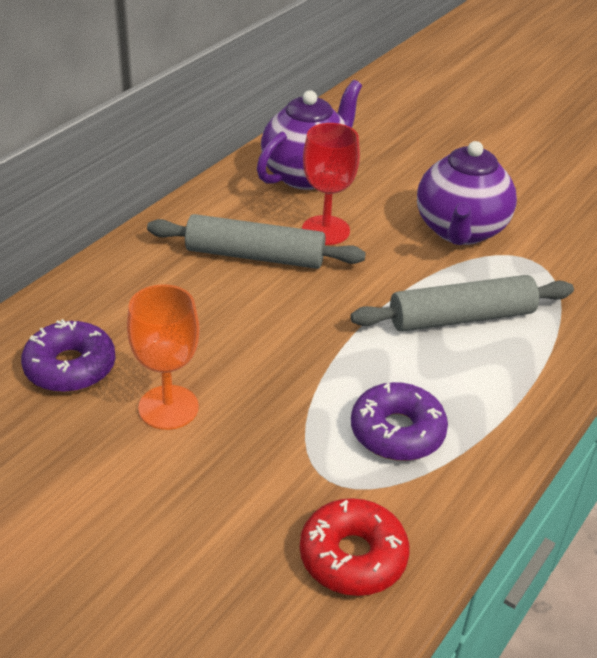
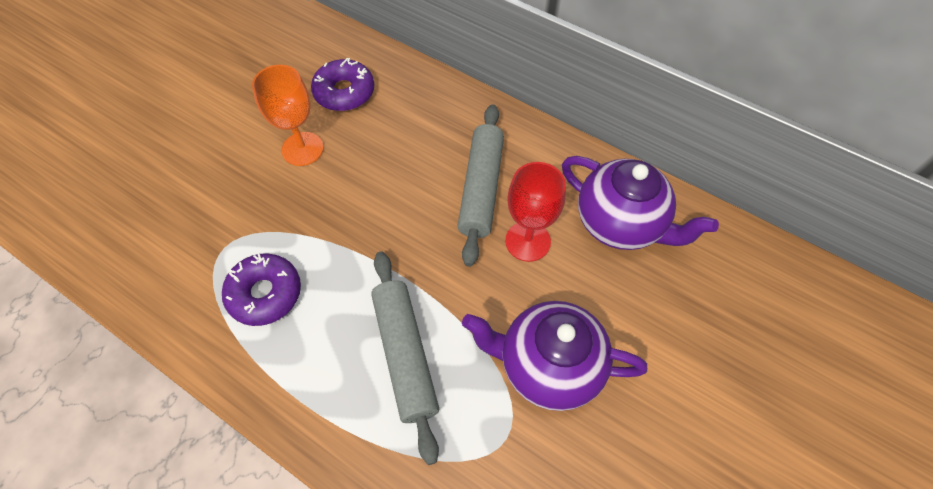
camera: 90 degrees right, 20 degrees up
(353, 557) = (154, 262): red donut -> none

